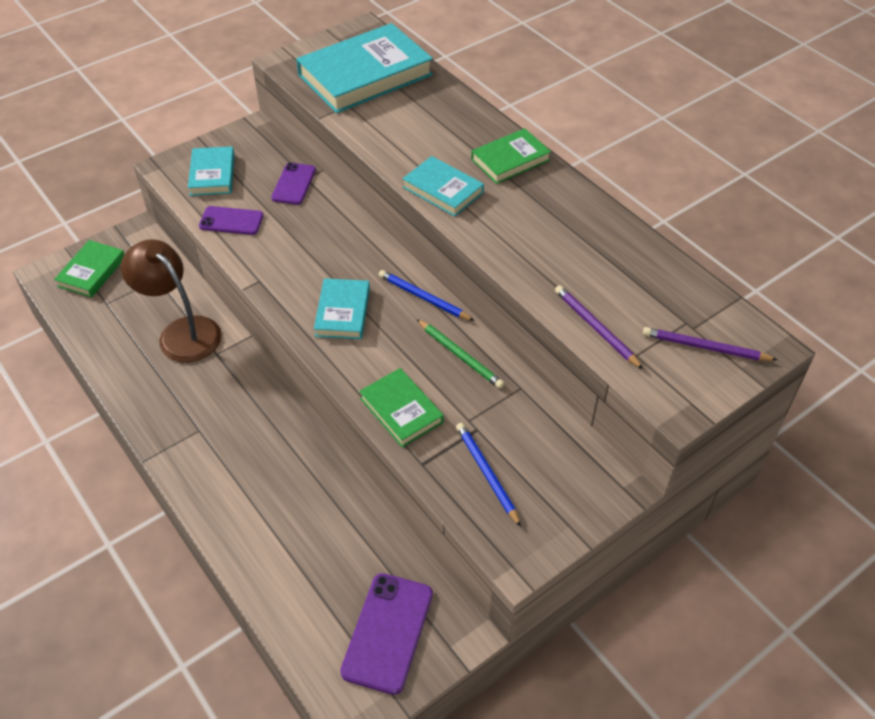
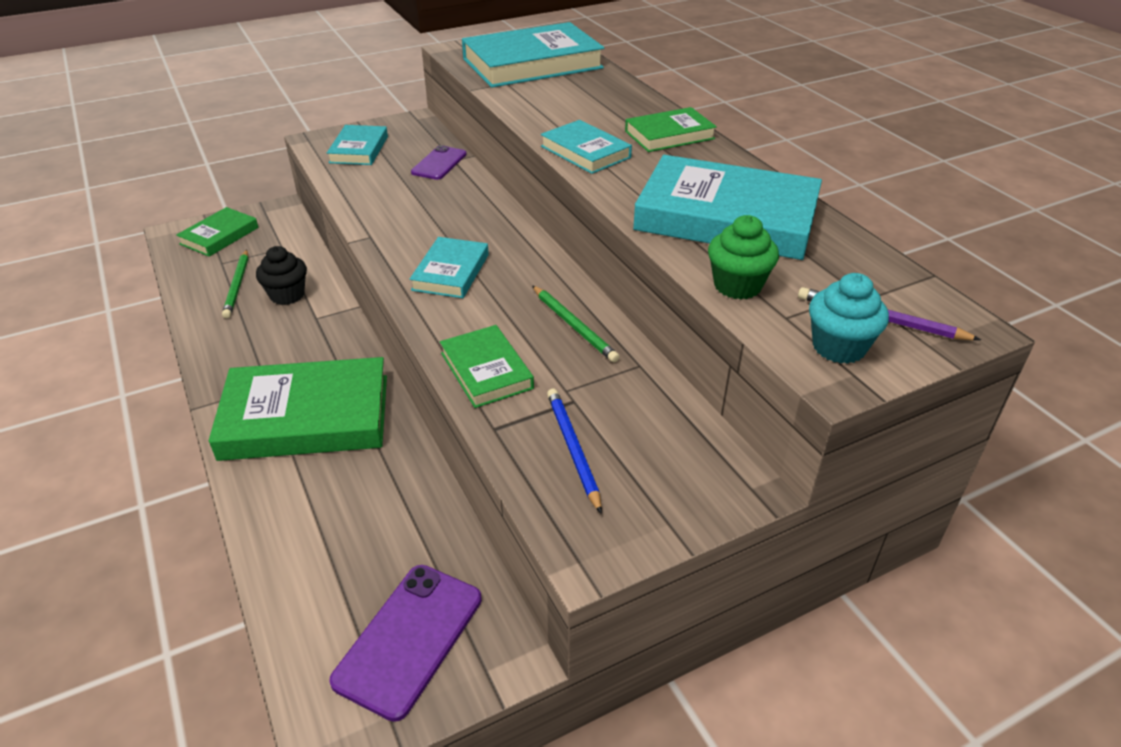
camera: 10 degrees right, 10 degrees down
(132, 327) = (237, 285): none -> green pencil
(182, 332) = (287, 295): brown lamp -> black cupcake
(231, 221) = (362, 186): purple phone -> none
(243, 455) = (306, 417): none -> green book
(423, 298) = (547, 269): blue pencil -> none
(575, 254) = (726, 217): none -> turquoise book
(595, 328) = (737, 286): purple pencil -> green cupcake
(678, 379) = (838, 347): none -> turquoise cupcake

